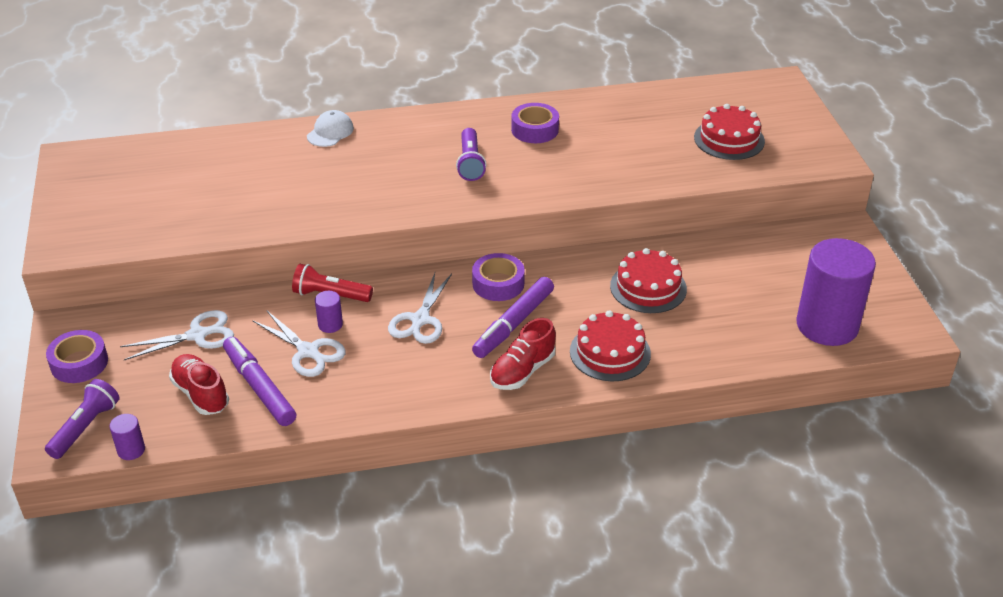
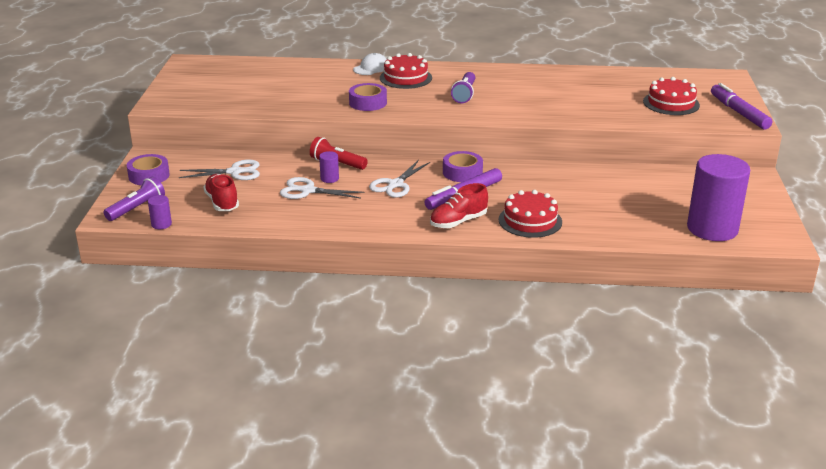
camera: 15 degrees right, 10 degrees down
(259, 387) = (264, 204): purple marker -> purple marker (739, 113)
(308, 352) = (307, 191): white scissors -> white scissors turned 135 degrees clockwise
(535, 129) = (521, 82): purple tape -> purple tape (368, 103)
(648, 287) = (577, 189): red cake -> red cake (405, 78)

